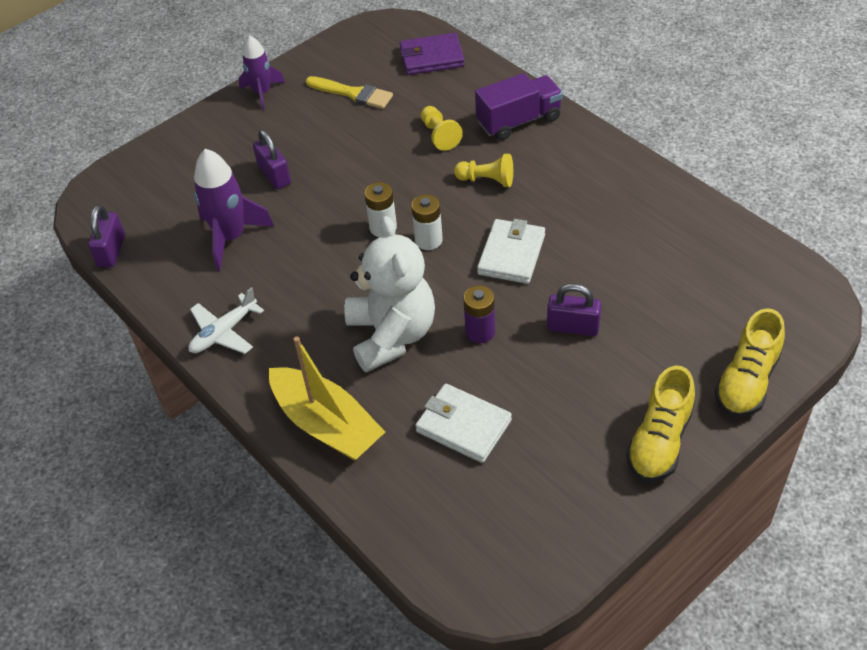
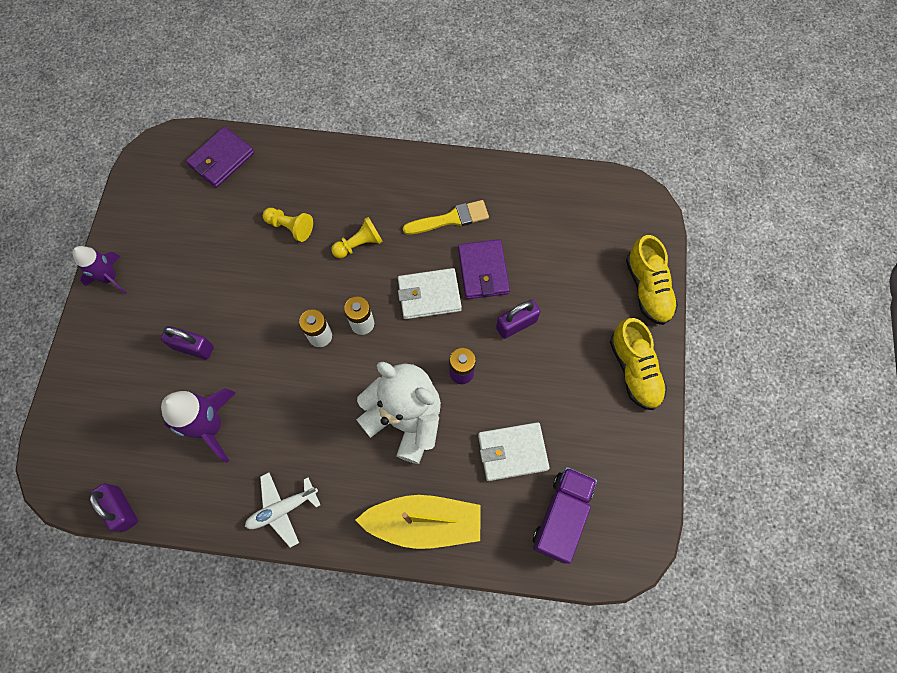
camera: 45 degrees left, 20 degrees up
(224, 332) = (282, 509): white plane -> white plane turned 60 degrees clockwise
(353, 94) = (188, 232): yellow brush -> yellow brush (450, 219)
(511, 254) = (429, 295): white wallet -> white wallet turned 75 degrees counterclockwise
(519, 121) = (338, 177): purple truck -> purple truck (561, 516)
(583, 265) = (483, 271): none -> purple wallet

